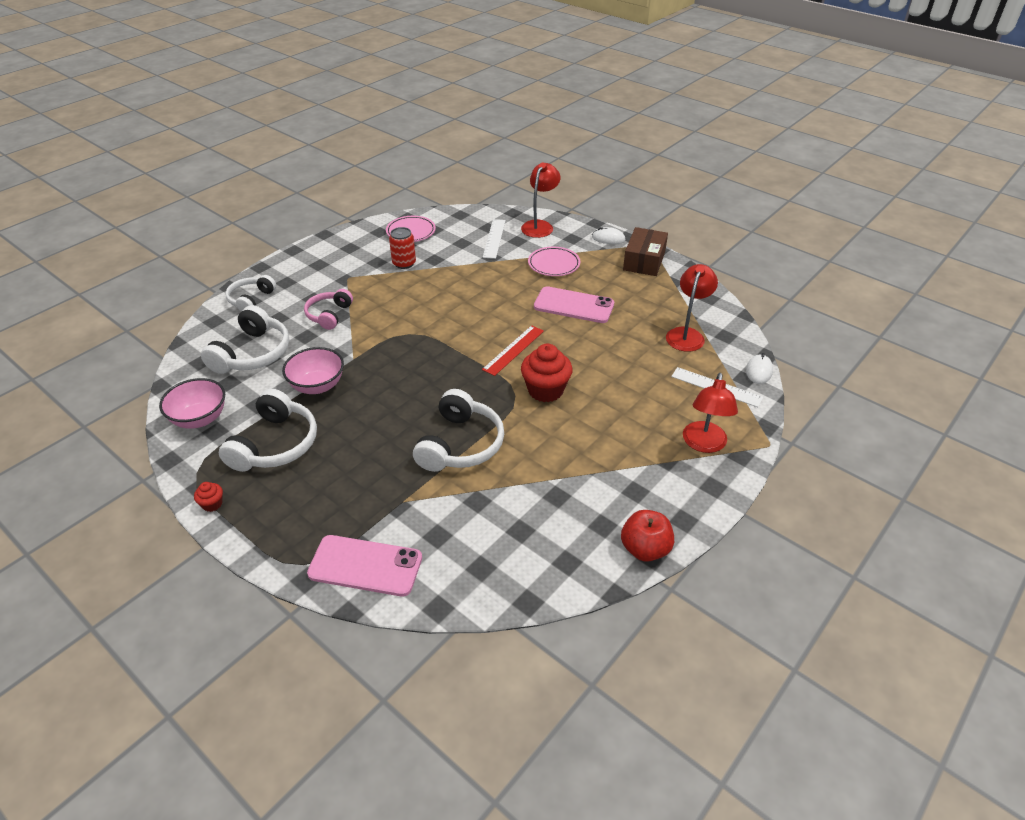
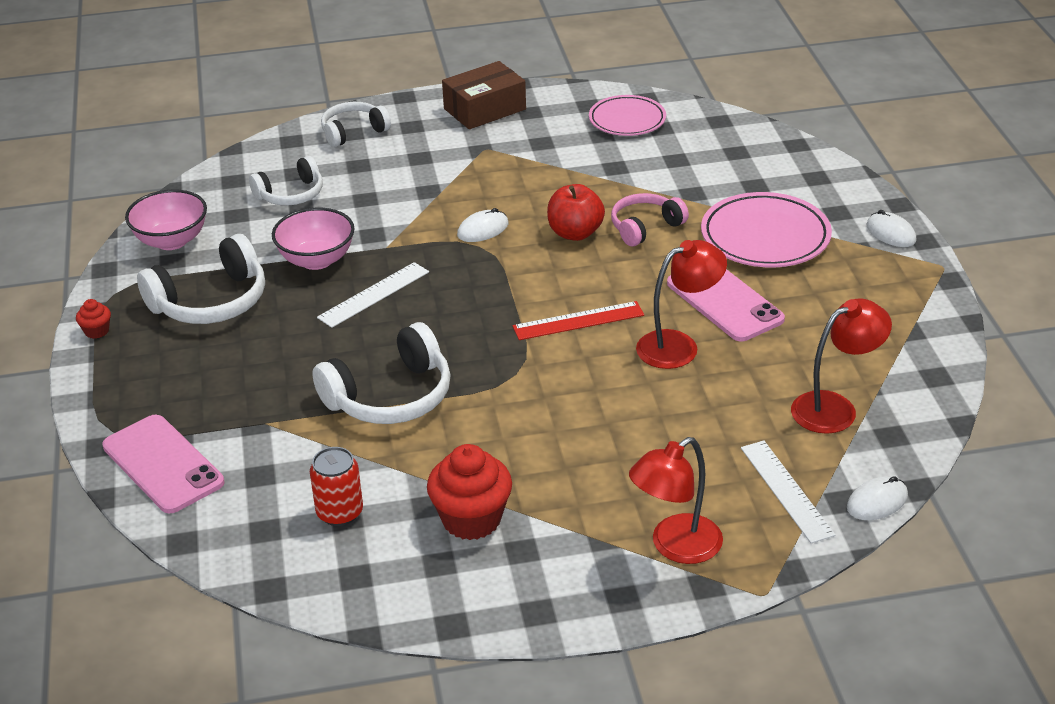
camera: 40 degrees right, 5 degrees down
(252, 353) = (291, 194): white headphones -> white headphones, size x0.64
(329, 315) = (416, 185): pink headphones -> pink headphones (645, 227)
(400, 323) = (483, 229): none -> white mouse
(404, 263) = (571, 158): red can -> red can (339, 512)
(494, 238) = (726, 170): white ruler -> white ruler (374, 295)
(540, 225) = (811, 177): red lamp -> red lamp (678, 345)
(545, 390) = (558, 386): red cupcake -> red cupcake (471, 519)
(554, 264) = (765, 237): pink plate -> pink plate, size x1.50
(644, 261) = (904, 285): brown box -> brown box (485, 109)
(645, 549) = (454, 613): red apple -> red apple (575, 233)

